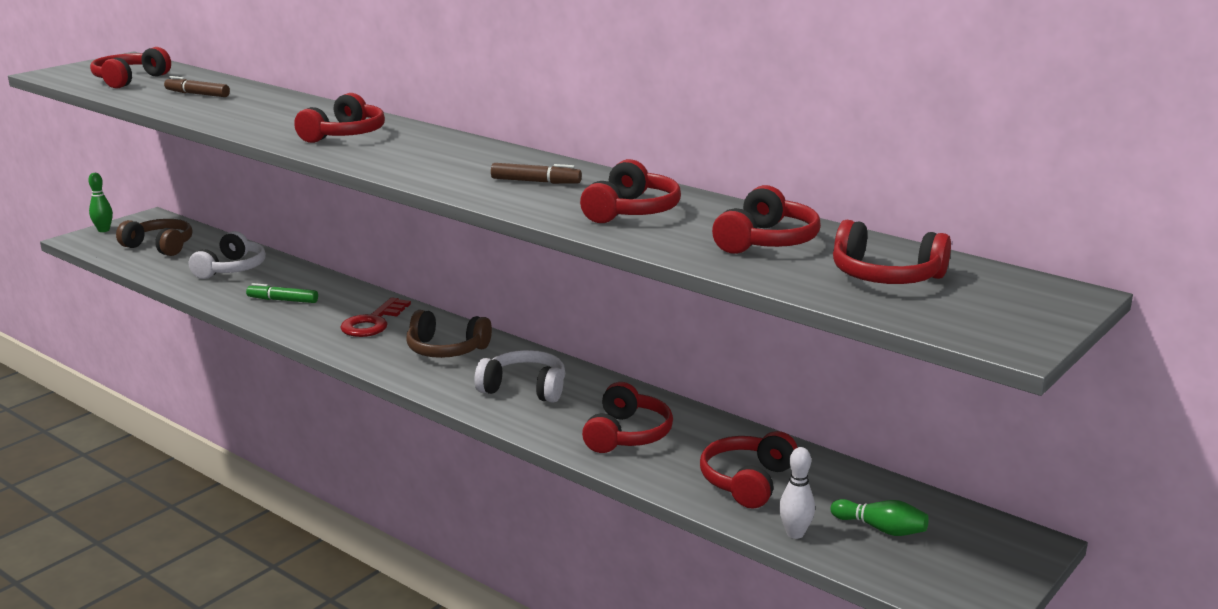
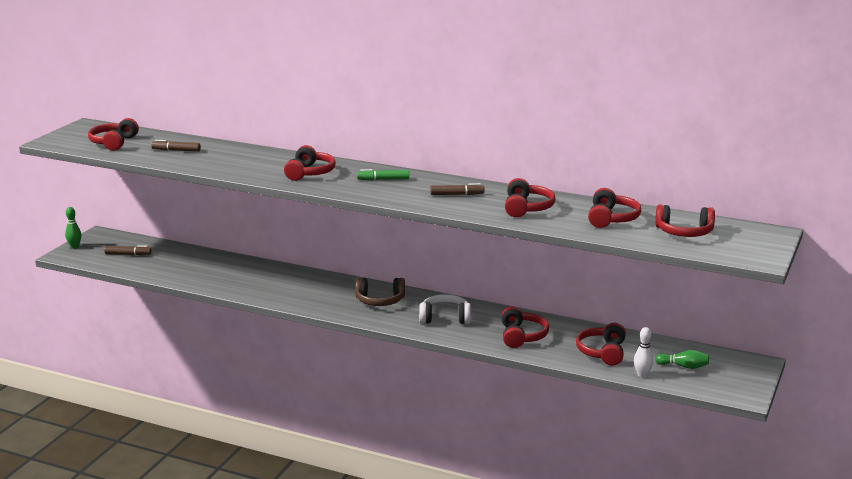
camera: 15 degrees left, 0 degrees up
(160, 246) = (128, 254): brown headphones -> brown marker
(231, 269) = (194, 264): white headphones -> none
(283, 300) = (248, 281): green marker -> green marker (383, 179)
(372, 322) = (320, 289): red key -> none

